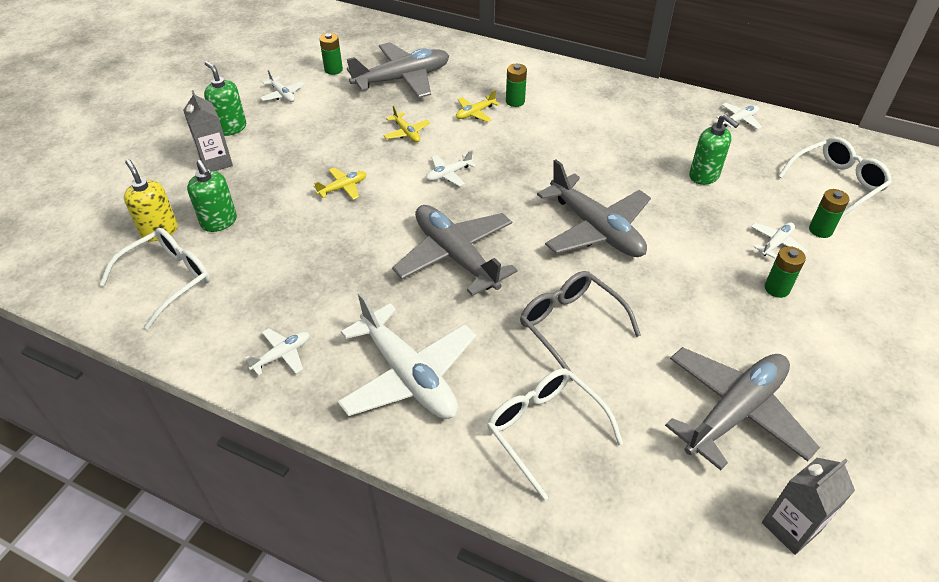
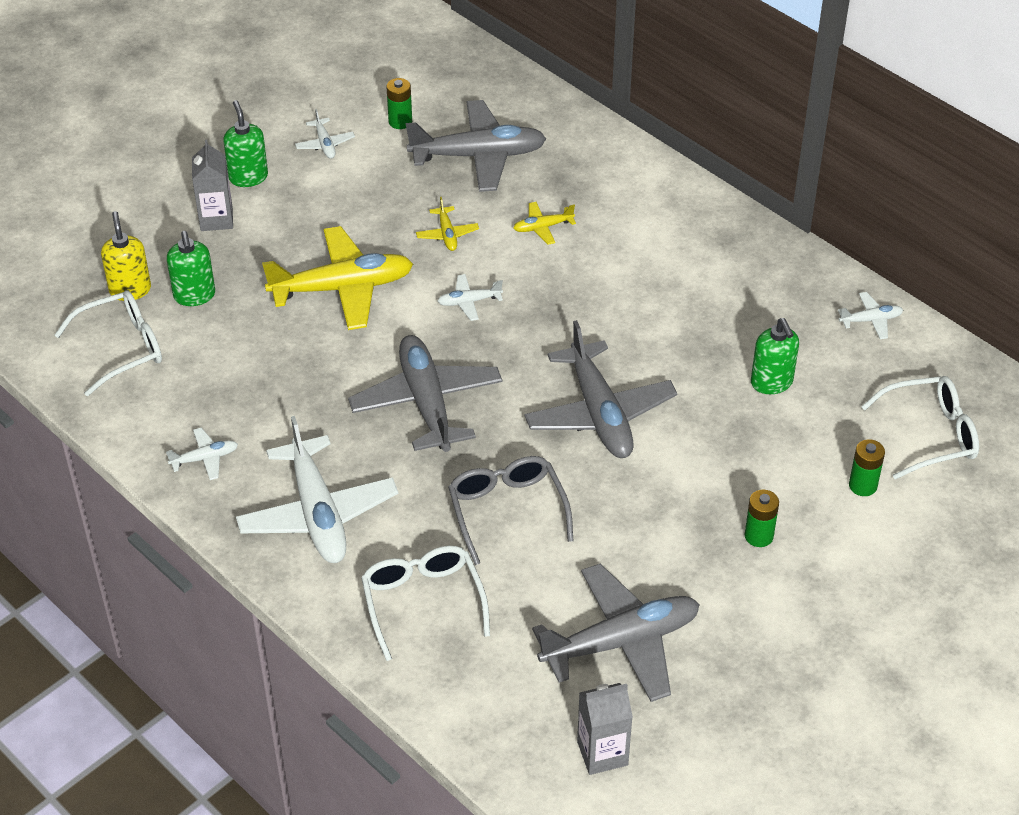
camera: 20 degrees right, 0 degrees up
(343, 188) = (342, 288): yellow plane -> yellow plane, size x2.25
(515, 101) = (601, 223): green battery -> none
(776, 243) = (797, 486): white plane -> none

